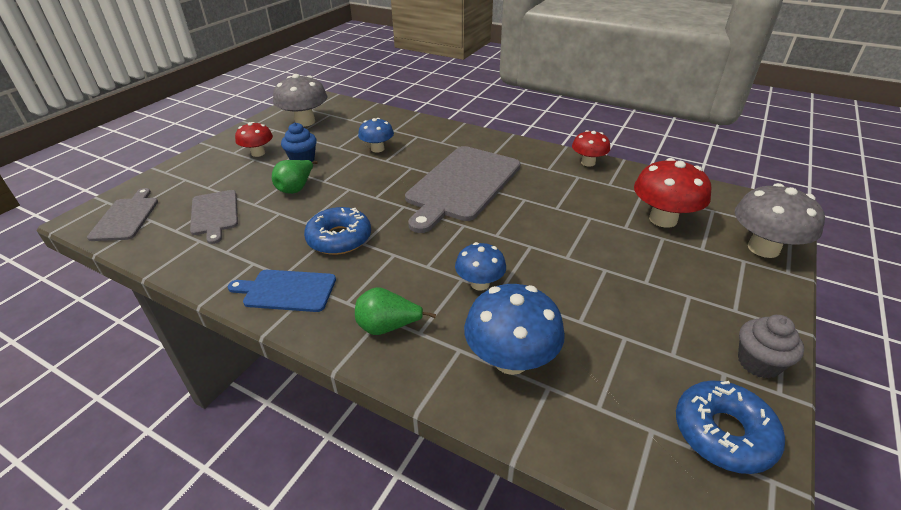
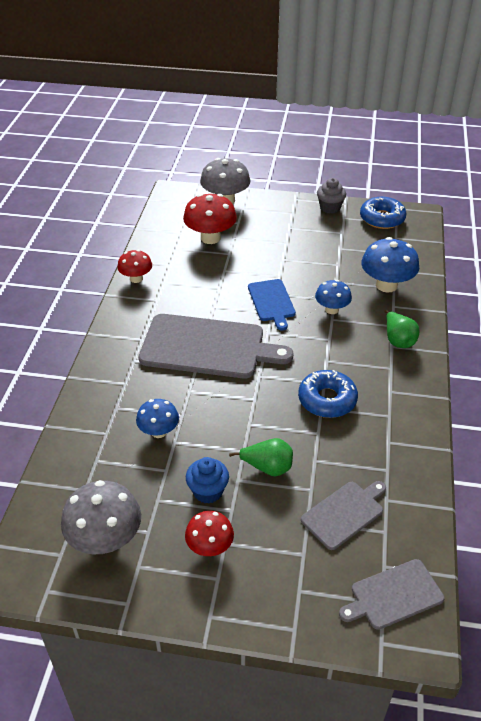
camera: 110 degrees left, 5 degrees up
(287, 290) = (402, 405): blue cutting board -> blue cutting board (271, 302)

